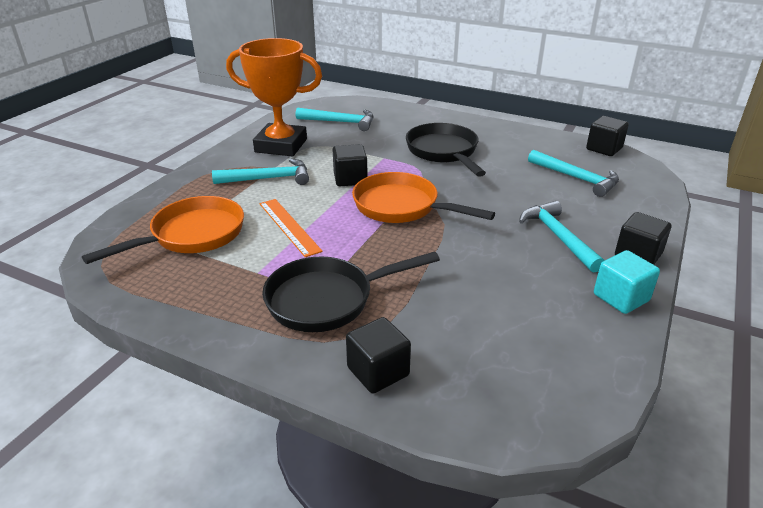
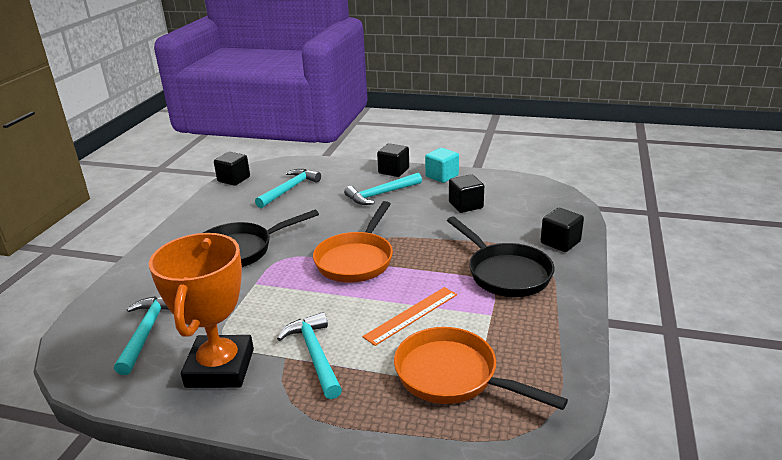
camera: 100 degrees left, 5 degrees down
(350, 179) = (307, 296): black cube -> black cube (466, 205)

